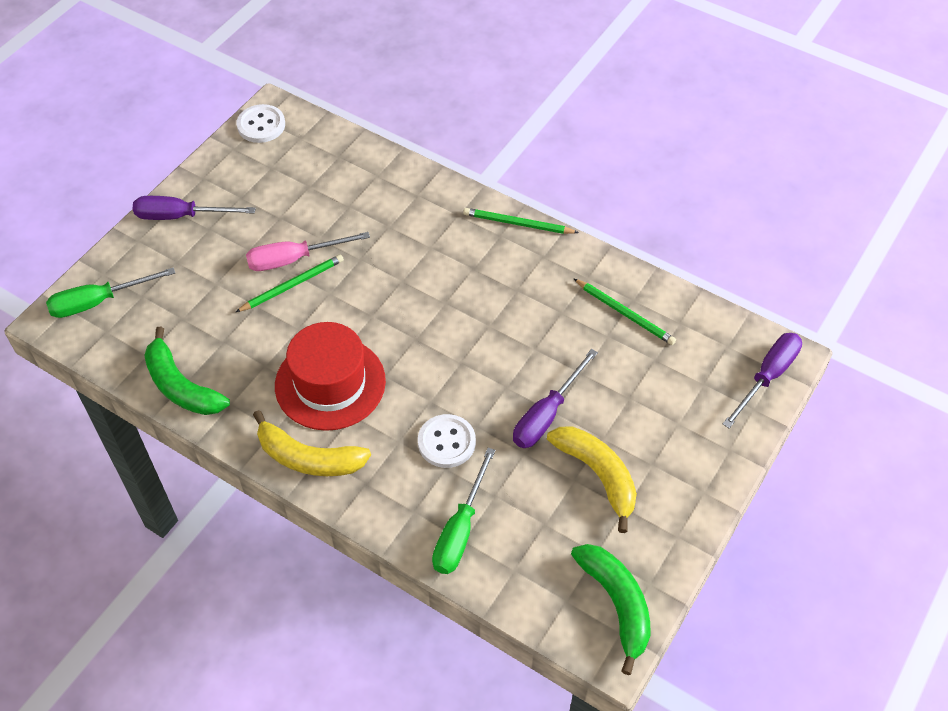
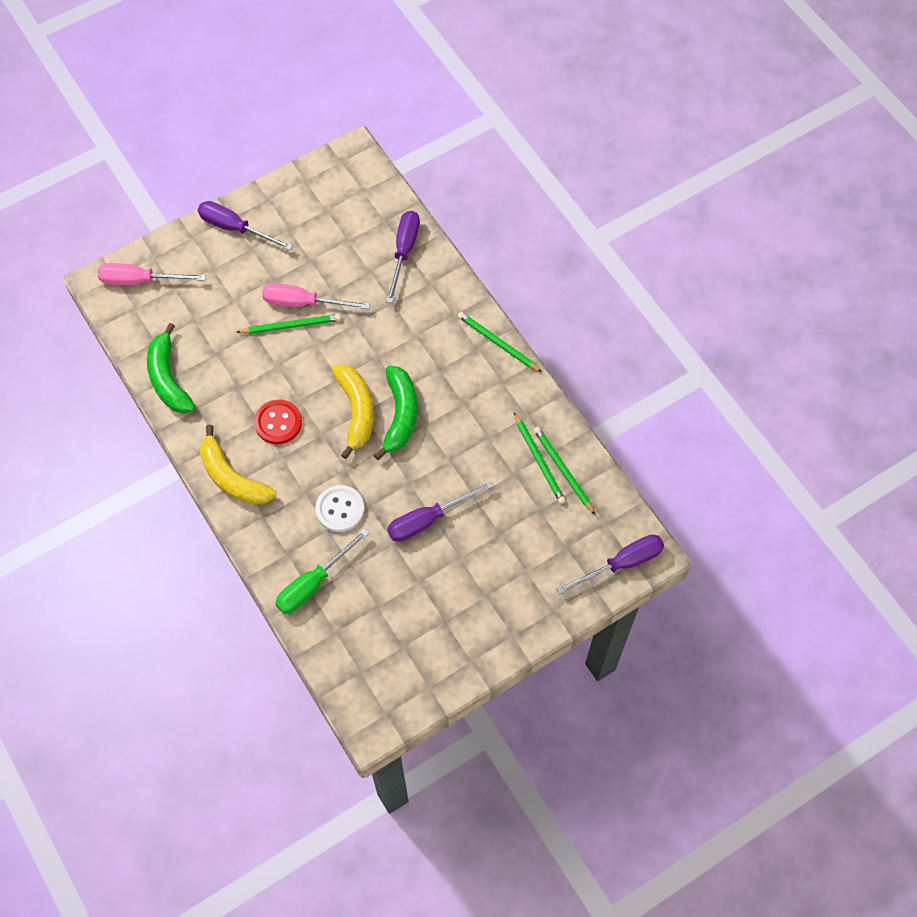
camera: 25 degrees right, 10 degrees up
(99, 302) = (140, 280): green screwdriver -> pink screwdriver
(261, 125) = (337, 166): white button -> none
(330, 383) = (278, 423): red hat -> red button
(374, 177) = (404, 252): none -> purple screwdriver
(598, 475) = (439, 586): yellow banana -> yellow banana (356, 411)
(617, 604) = (396, 692): green banana -> green banana (400, 415)
(654, 313) = (563, 470): none -> green pencil

